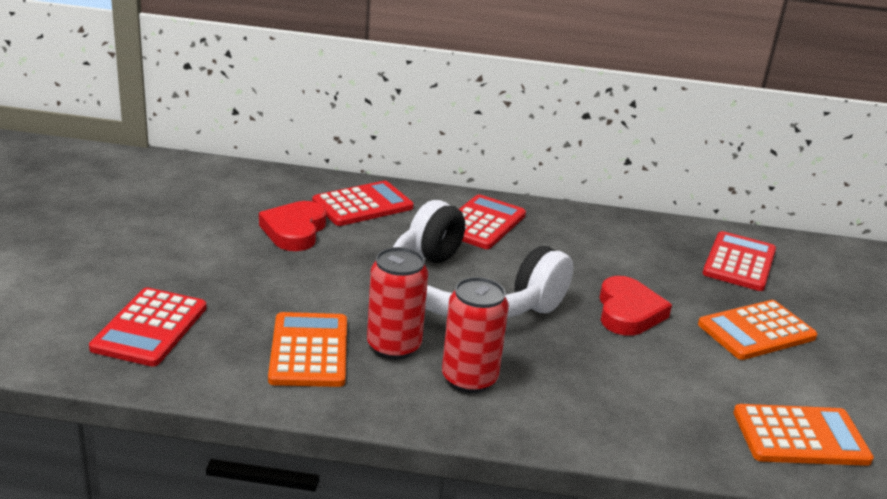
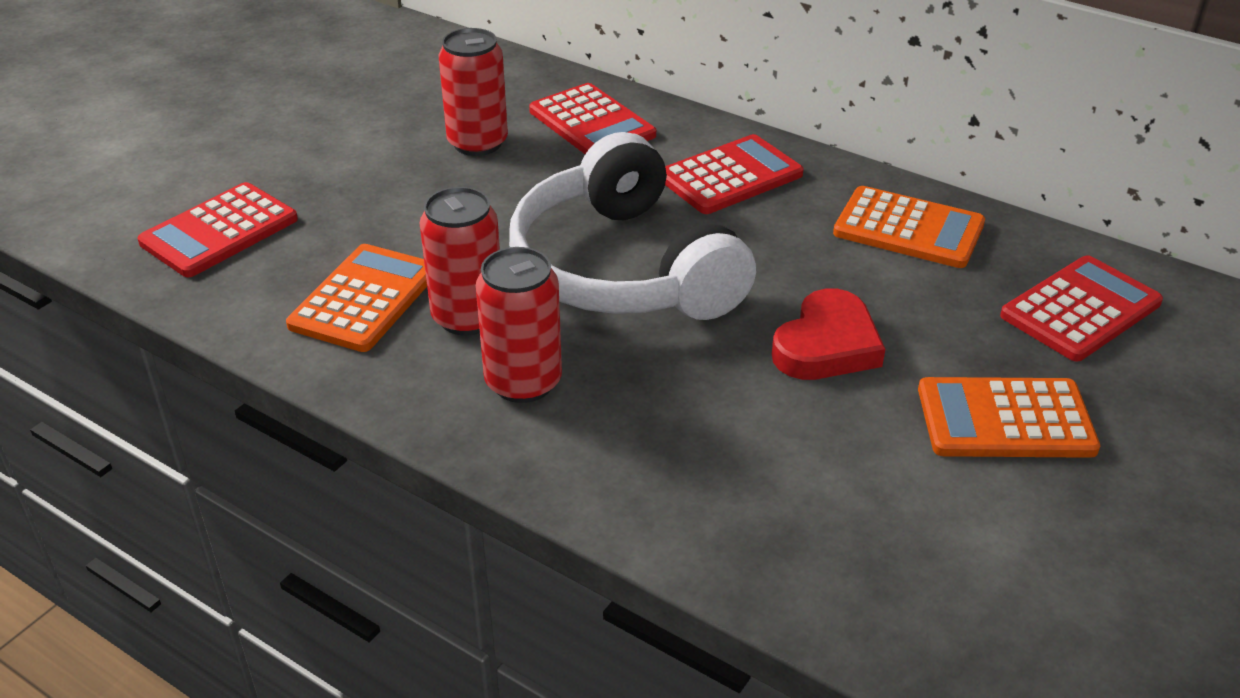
camera: 30 degrees right, 10 degrees up
(294, 231) = (477, 143): red heart -> red can
(362, 205) = (592, 123): red calculator -> red calculator turned 60 degrees clockwise
(800, 436) = (922, 591): orange calculator -> orange calculator (908, 229)

